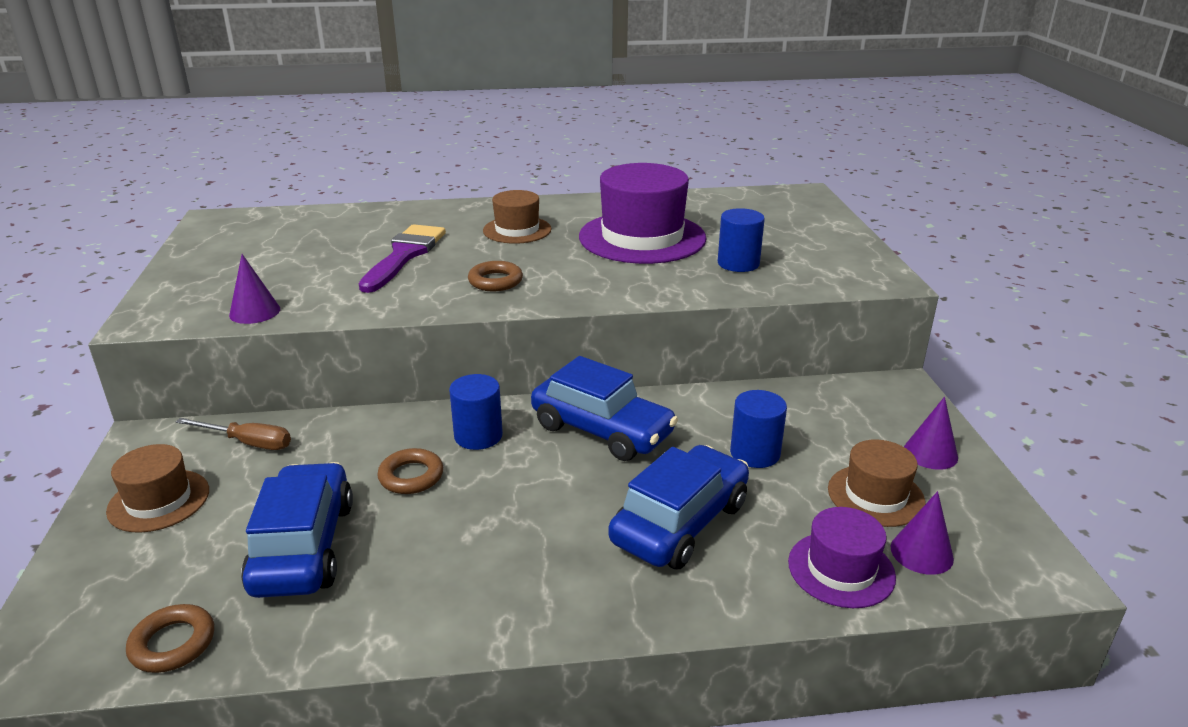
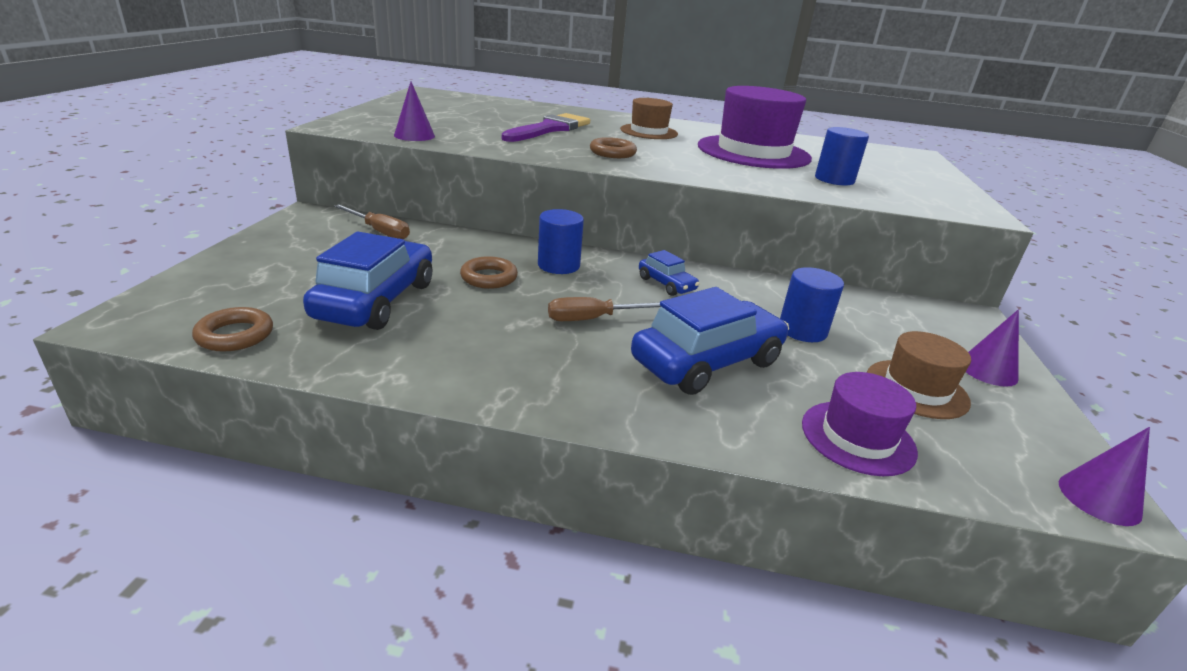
camera: 15 degrees right, 0 degrees up
(159, 500) = (292, 249): brown hat -> none
(549, 500) = (594, 319): none -> brown screwdriver
(602, 430) = (666, 284): blue car -> blue car, size x0.50
(921, 553) = (953, 446): purple cone -> purple cone (1099, 498)

